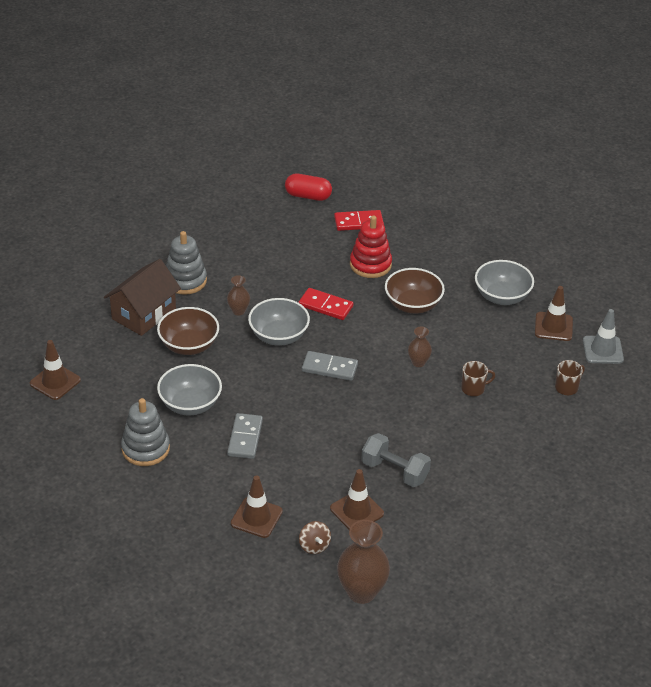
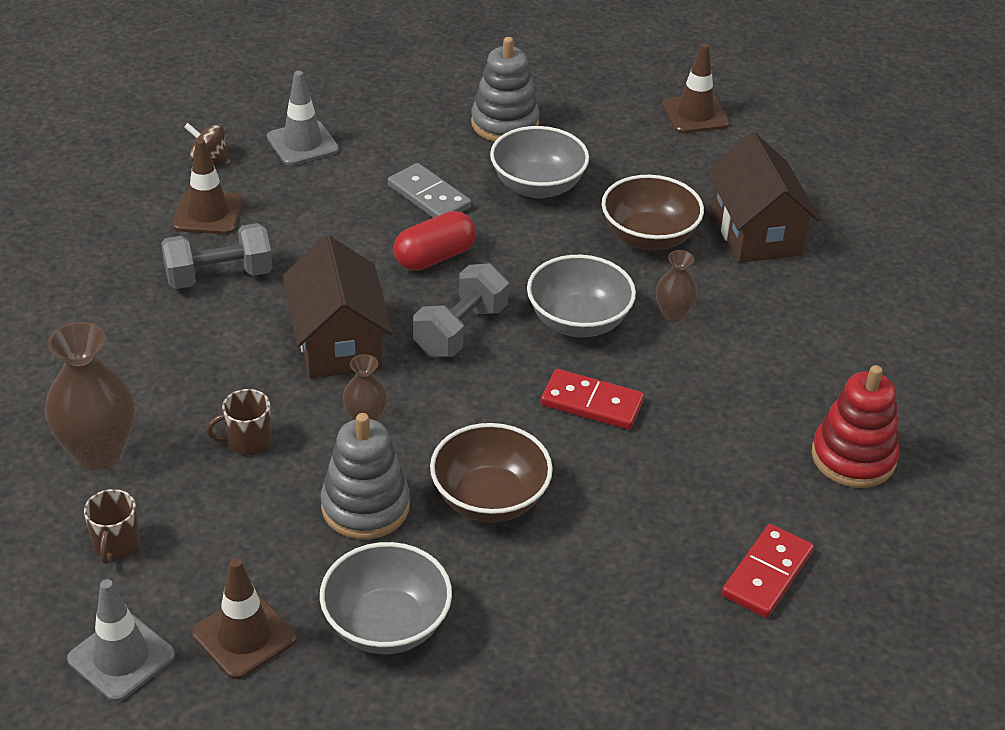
camera: 130 degrees right, 0 degrees up
(185, 280) = (794, 301): grey stacking toy -> grey stacking toy (365, 507)
(256, 517) = (302, 143): brown traffic cone -> grey traffic cone
(308, 196) = (904, 556): red capsule -> red capsule (435, 257)
(325, 306) = (591, 403): red domino -> red domino turned 45 degrees clockwise
(329, 368) = (461, 330): grey domino -> grey dumbbell
(361, 592) = (108, 155): brown vase -> brown vase (98, 453)
(370, 264) = (638, 514): red stacking toy -> red stacking toy (853, 457)
(385, 401) = (338, 342): none -> brown house
(473, 388) = (248, 441): brown mug -> brown mug turned 45 degrees clockwise

